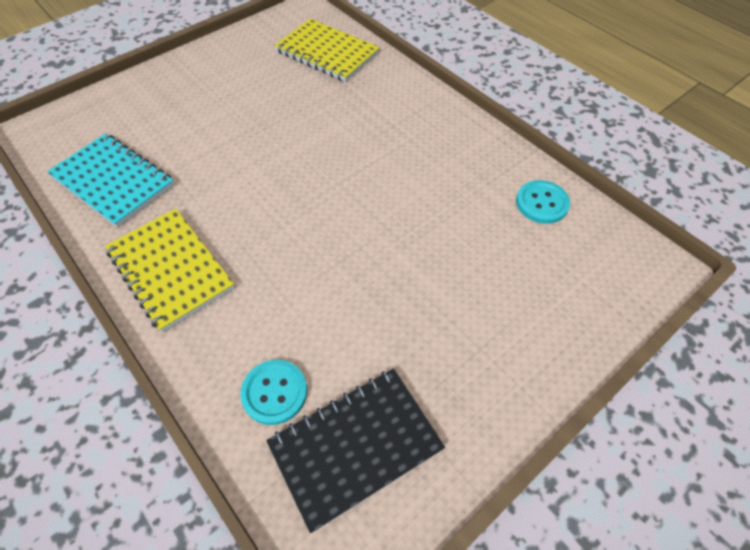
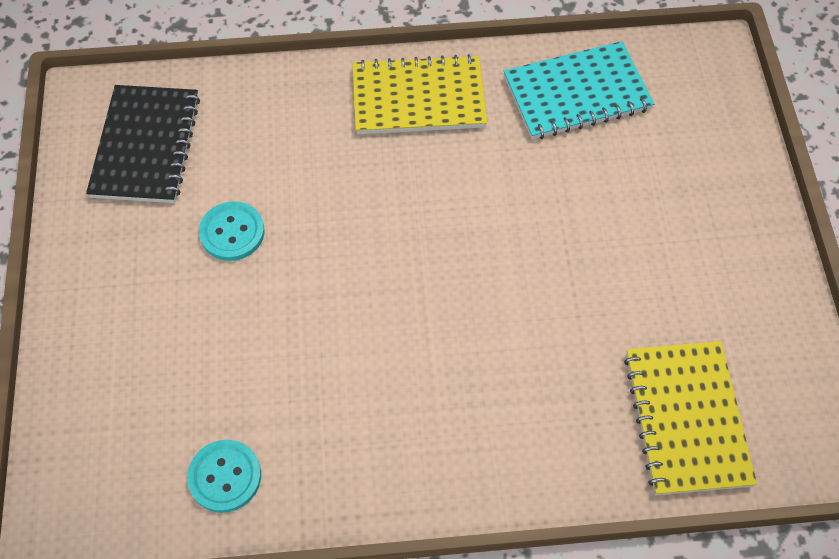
camera: 125 degrees right, 5 degrees up
(274, 392) = (234, 118): turquoise button -> turquoise button (232, 232)
(327, 52) = (686, 418): yellow notebook -> yellow notebook turned 75 degrees counterclockwise

